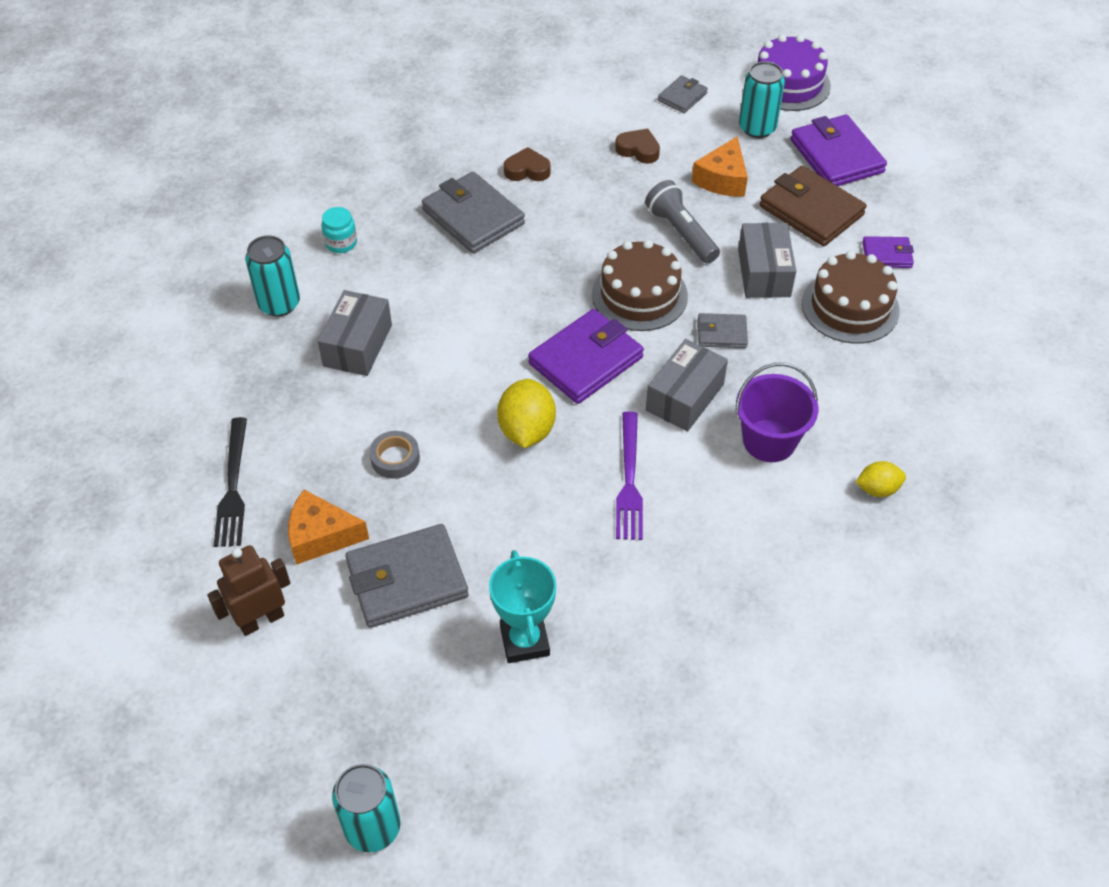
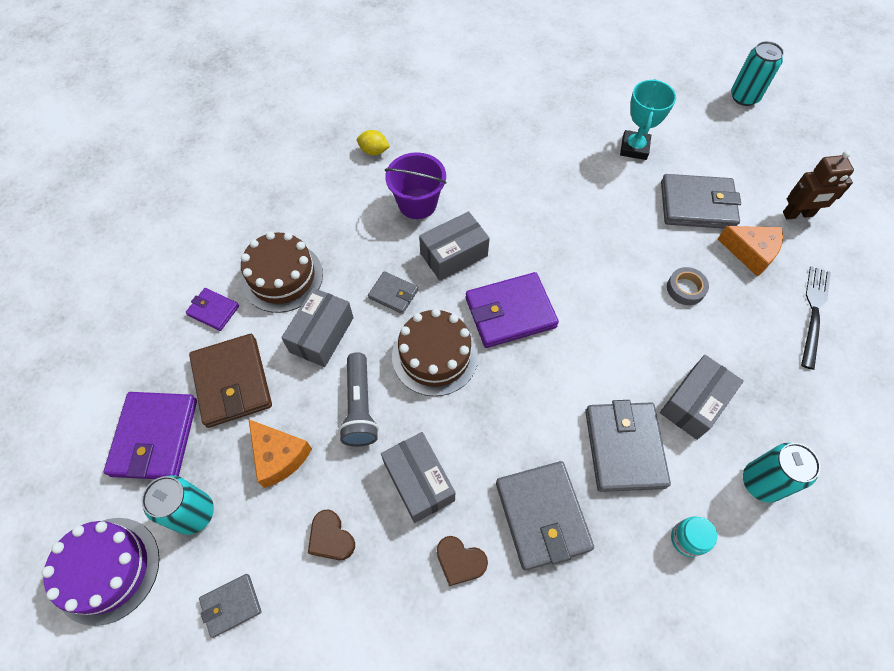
camera: 155 degrees left, 10 degrees up
(417, 286) = (624, 448): none -> grey wallet
(526, 430) = (580, 273): yellow lemon -> none
(591, 203) = (418, 482): none -> grey box
(629, 480) = (525, 213): purple fork -> none
(722, 179) = (279, 456): orange cheese -> orange cheese turned 90 degrees clockwise

